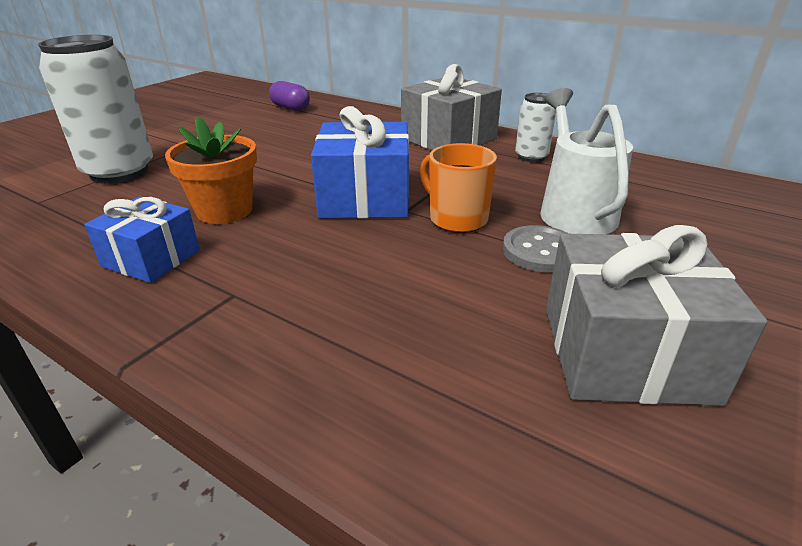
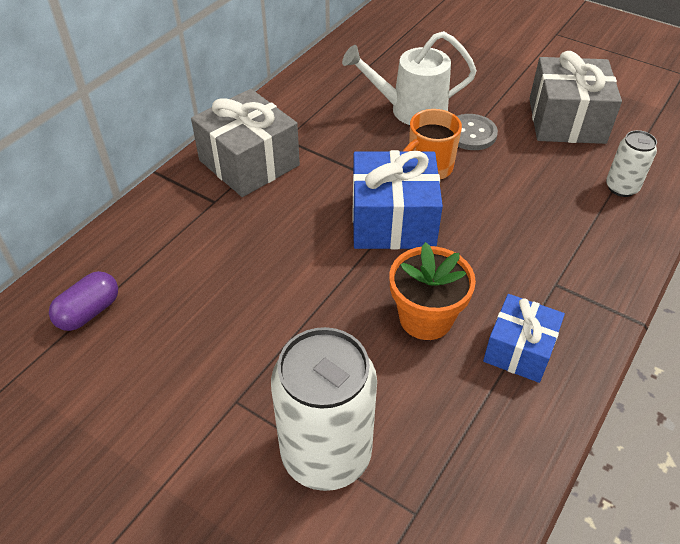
camera: 90 degrees left, 15 degrees up
(531, 157) = (304, 116): white can -> white can (621, 187)

